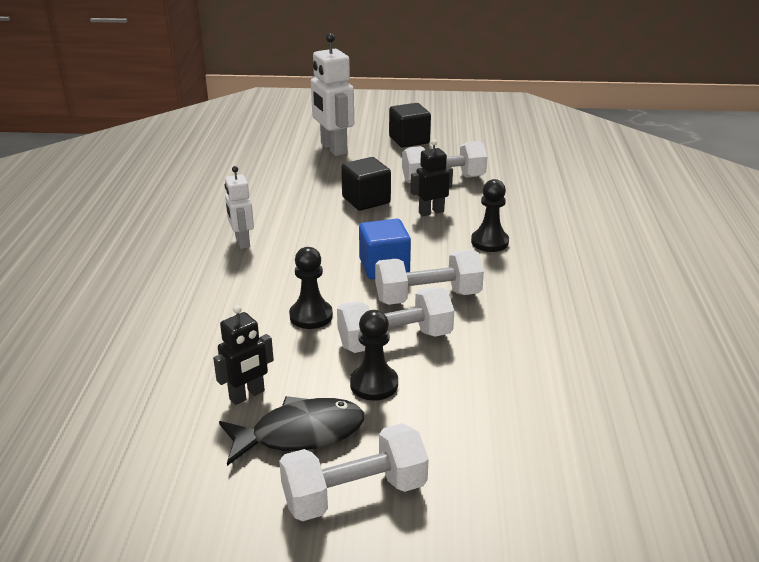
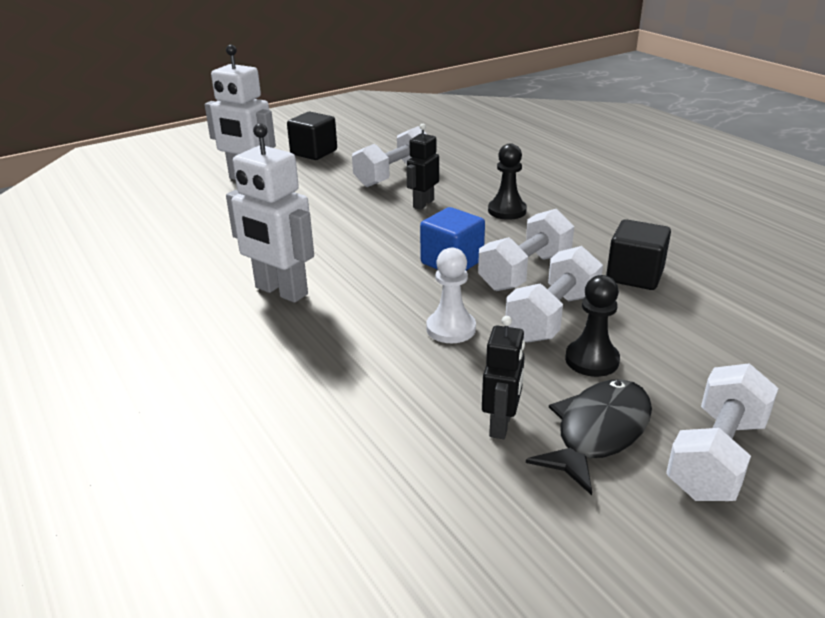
camera: 35 degrees left, 0 degrees up
(242, 242) = (281, 291): white robot -> white robot, size x1.71
(311, 316) = (451, 329): black pawn -> white pawn
(366, 200) = (350, 213): black cube -> black cube (634, 275)

